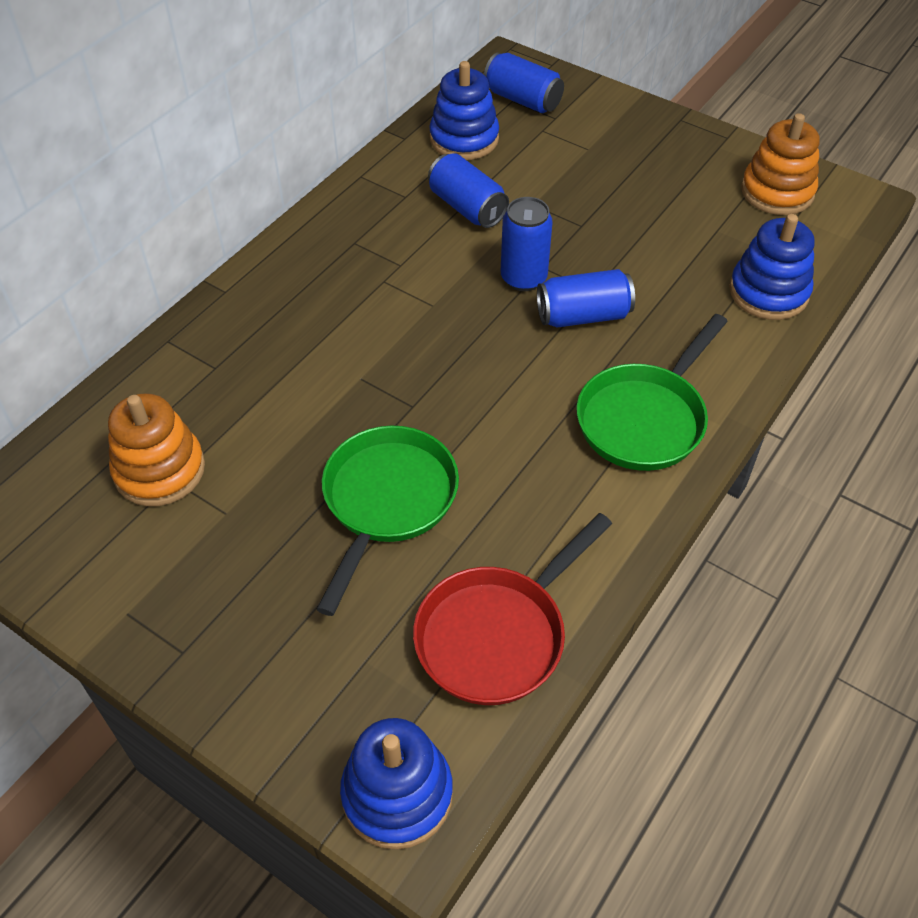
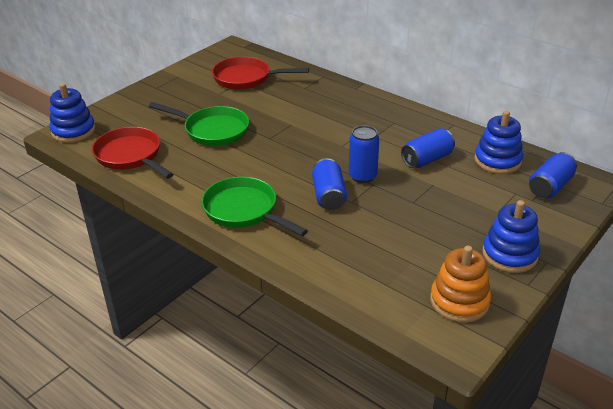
camera: 95 degrees right, 15 degrees down
(159, 470) = (246, 78): orange stacking toy -> red pan
(768, 292) = (345, 277): blue stacking toy -> blue stacking toy (509, 254)

